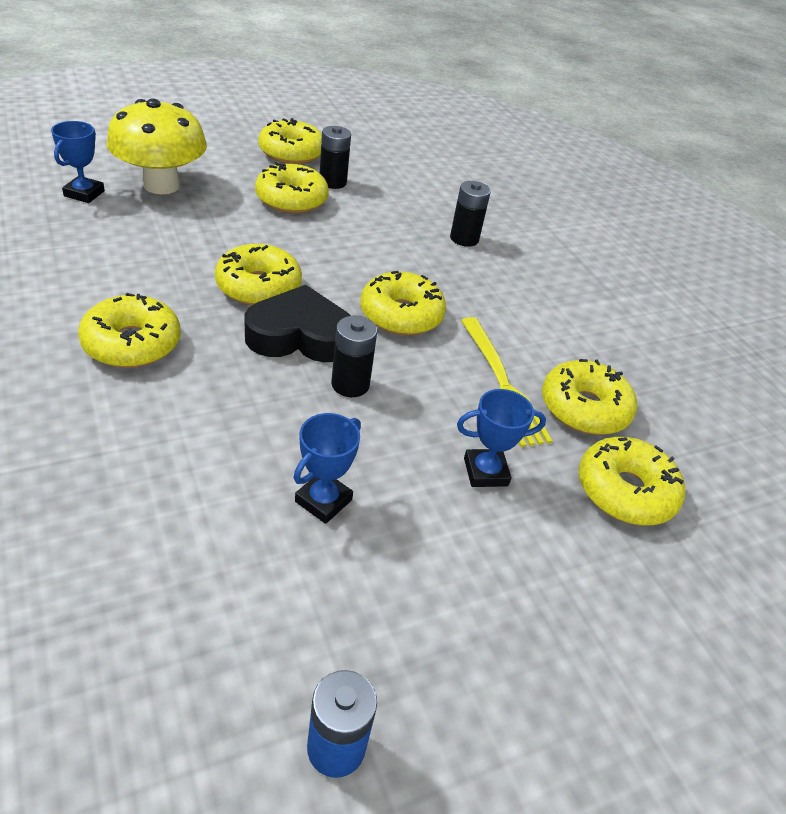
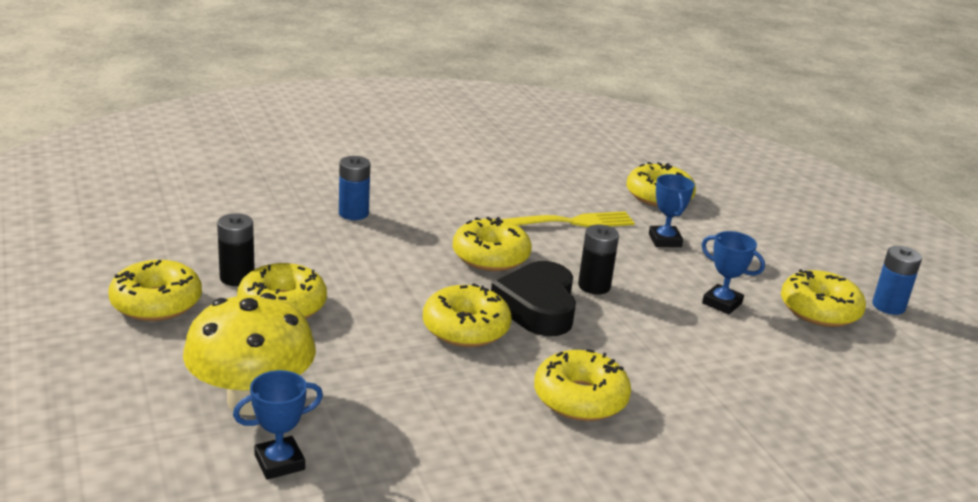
camera: 85 degrees left, 15 degrees down
(84, 193) = (279, 462): blue trophy -> blue trophy turned 45 degrees counterclockwise
(464, 238) = (353, 213): black battery -> blue battery
(584, 408) = (583, 196): yellow donut -> yellow donut (819, 310)

